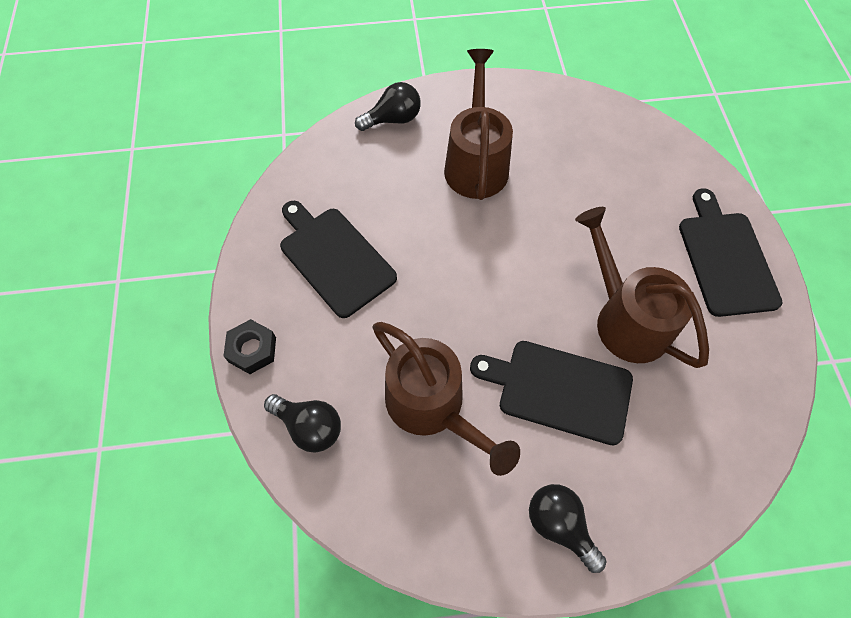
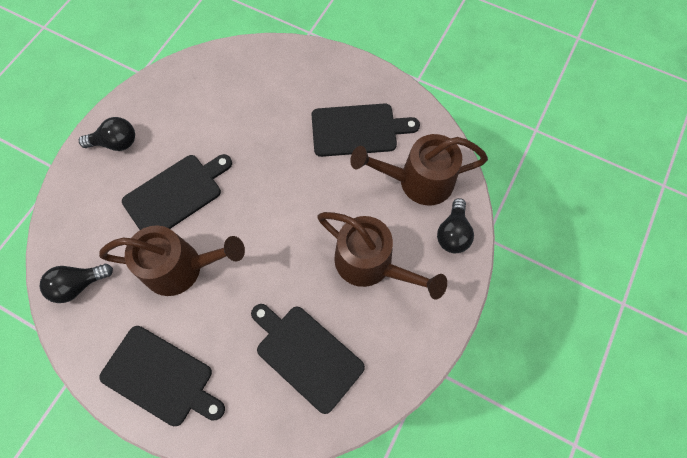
camera: 125 degrees right, 5 degrees up
(252, 349) = (329, 60): black nut -> none
(309, 426) = (263, 64): black light bulb -> black light bulb (79, 285)
(433, 408) = (223, 124): brown watering can -> brown watering can (417, 181)
(597, 163) = (306, 354): none -> black cutting board

